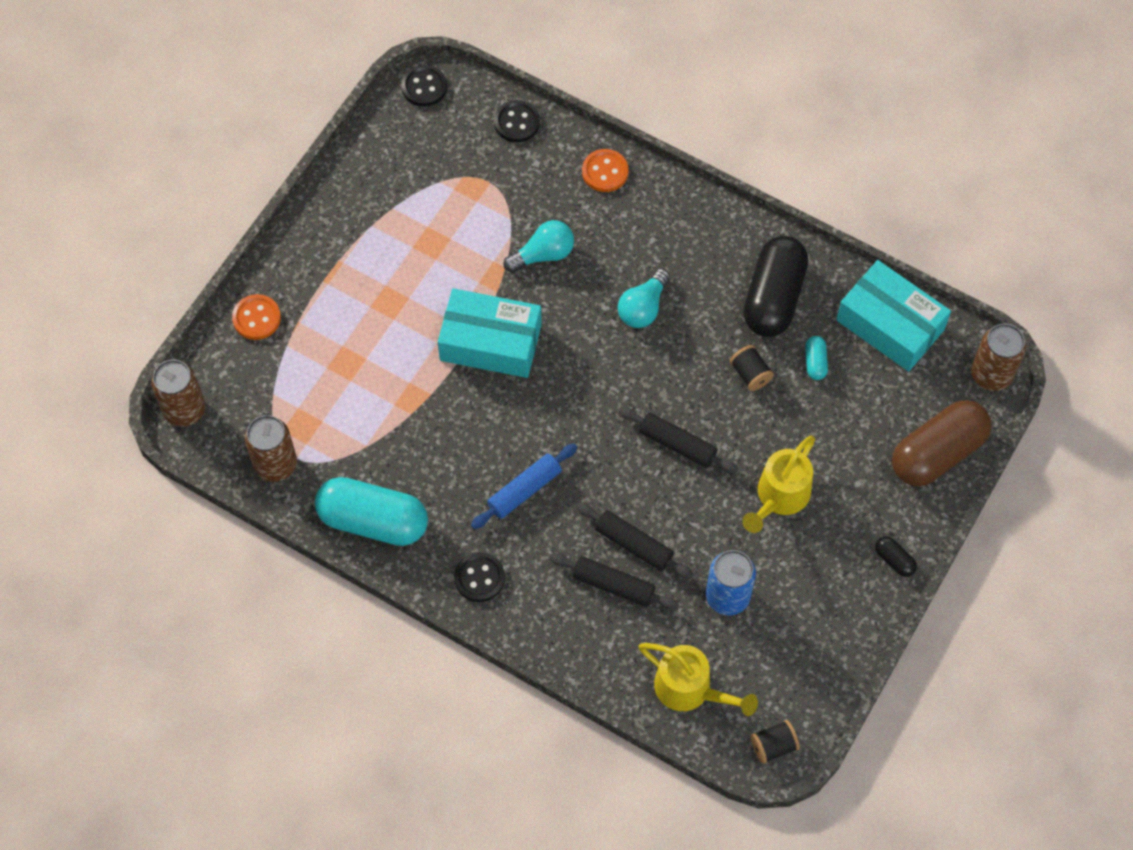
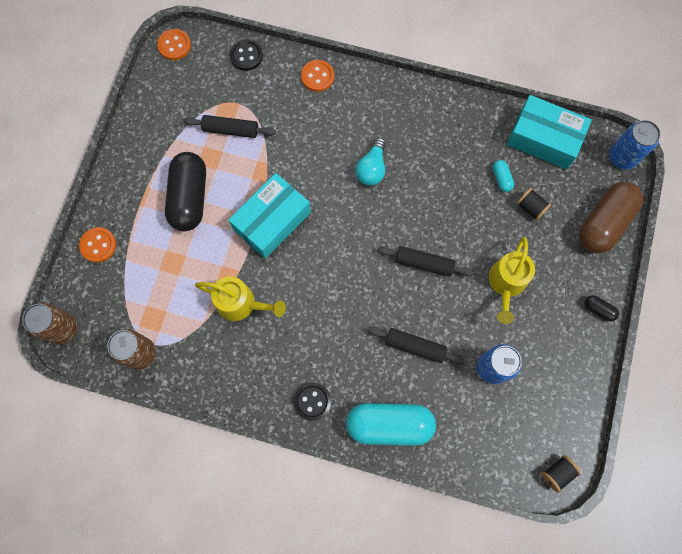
camera: 15 degrees left, 10 degrees up
(373, 521) = (223, 378): turquoise capsule -> turquoise capsule (389, 424)
(424, 87) = (174, 45): black button -> orange button
(490, 342) = (272, 221): turquoise box -> turquoise box turned 45 degrees counterclockwise
(524, 490) = (326, 326): blue rolling pin -> none
(543, 254) = (291, 147): turquoise light bulb -> none
(613, 585) = (409, 381): black rolling pin -> black rolling pin (231, 130)
(691, 690) = (487, 446): yellow watering can -> yellow watering can (242, 304)
(750, 374) = (459, 198): black spool -> black spool (530, 208)
(773, 297) = (459, 139): black capsule -> black capsule (189, 198)
(991, 374) = (622, 157): brown can -> blue can

